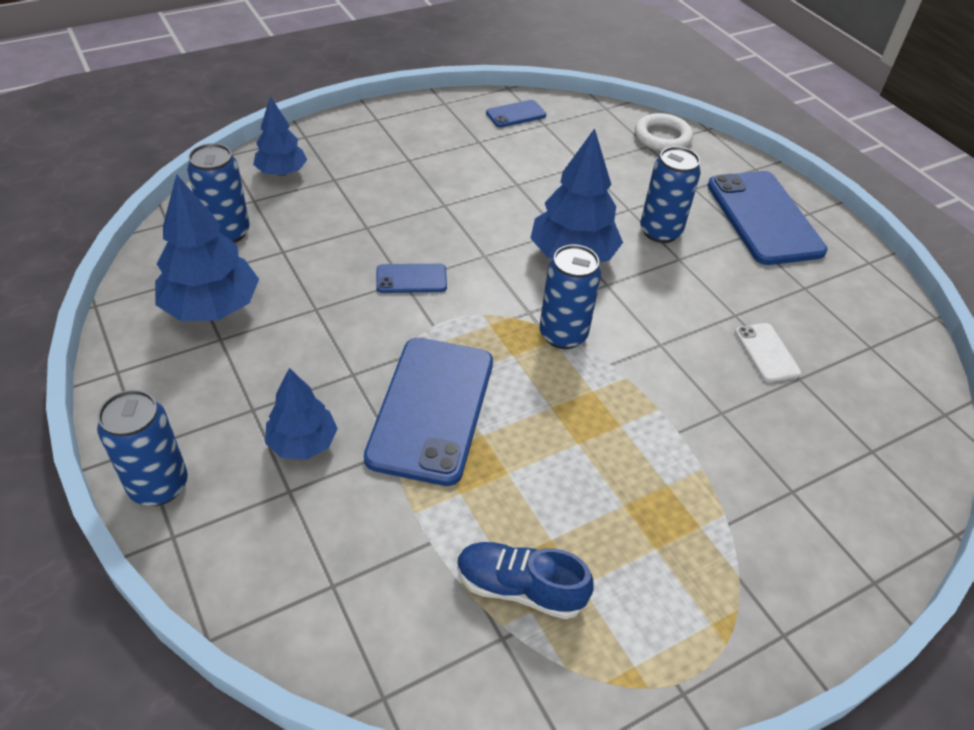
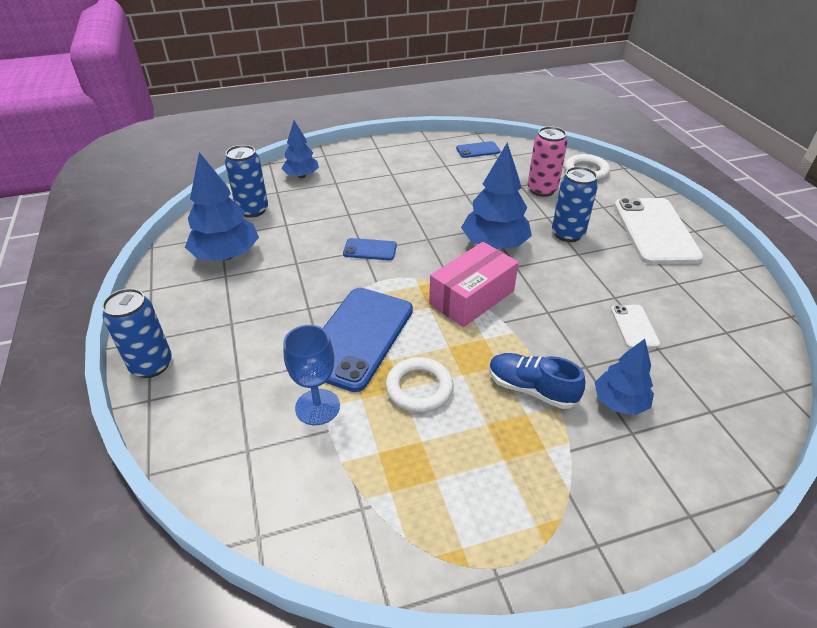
camera: 15 degrees right, 5 degrees down
(303, 443) = (258, 349): blue tree -> blue tree (619, 402)
(407, 513) = (317, 407): none -> blue goblet
(519, 588) = (386, 473): blue shoe -> blue shoe (531, 389)
(529, 469) = (419, 388): none -> white ring
(563, 335) = (472, 297): blue can -> pink box
(613, 169) = (542, 190): none -> pink can
(764, 218) = (655, 231): blue phone -> white phone

